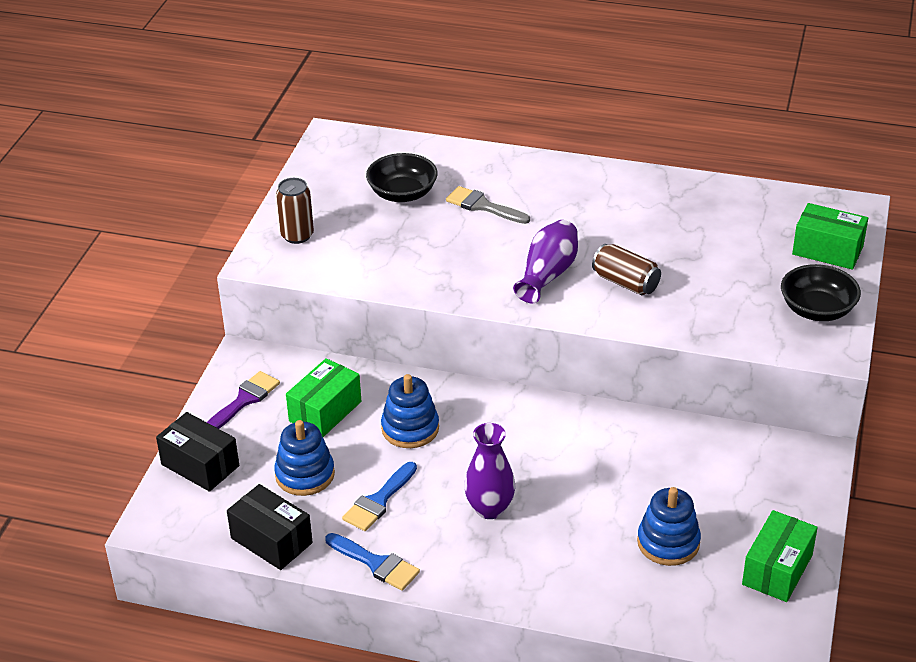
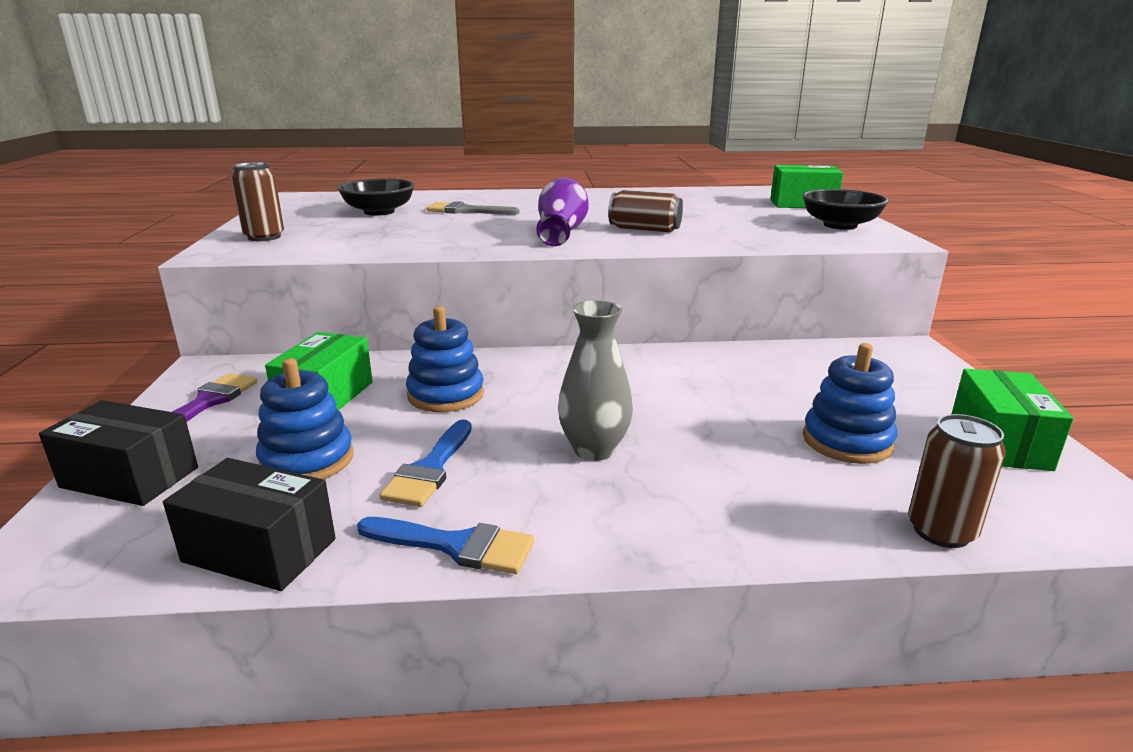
camera: 20 degrees left, 15 degrees down
(489, 509) = (594, 450): purple vase -> grey vase
(661, 625) = (941, 531): none -> brown can

